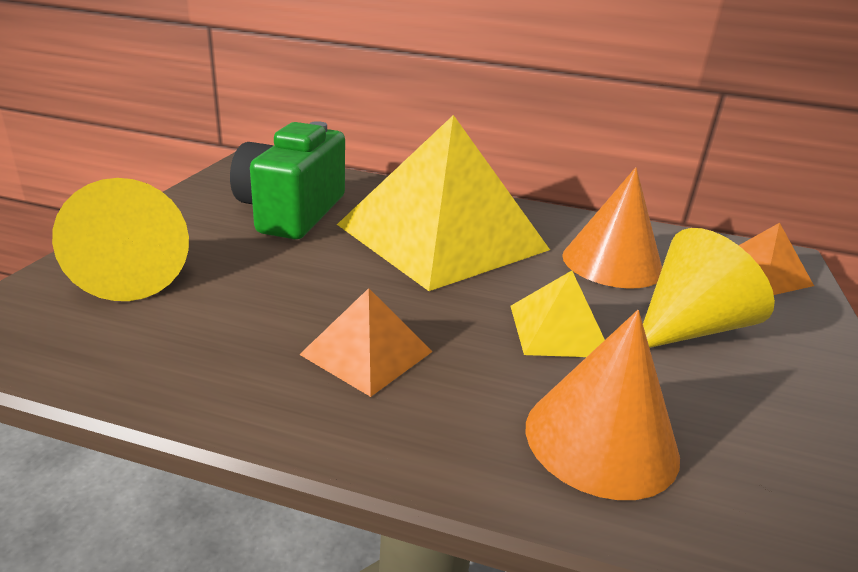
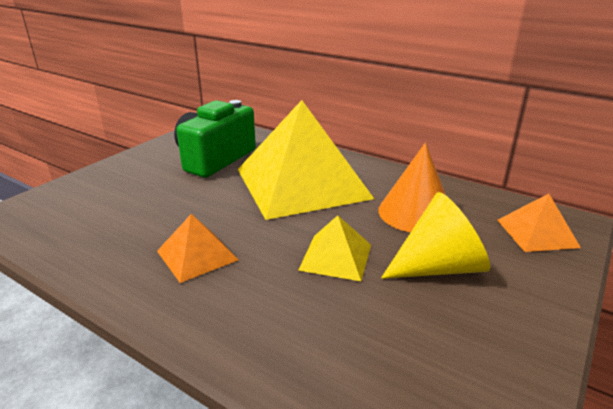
camera: 20 degrees right, 0 degrees up
(129, 276) = (95, 192): yellow cone -> none
(601, 439) = (308, 334): orange cone -> none

